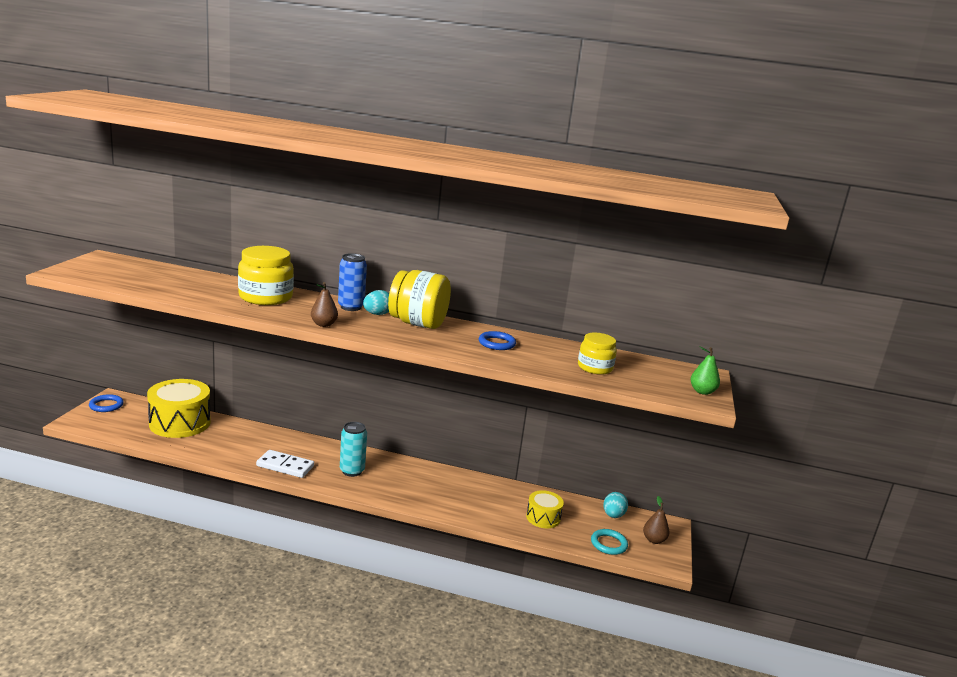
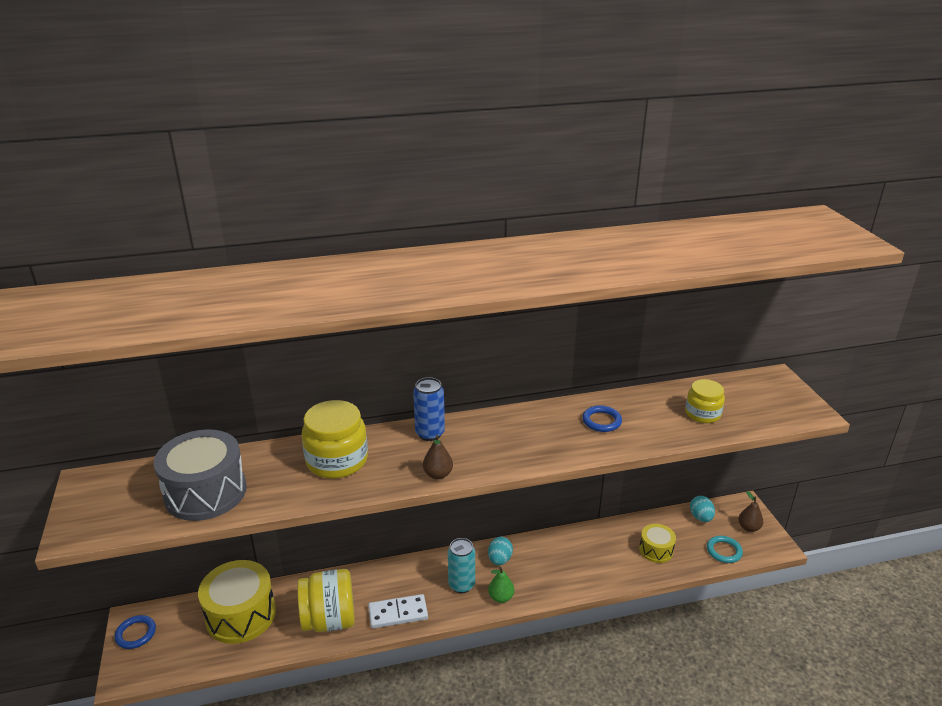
camera: 25 degrees left, 10 degrees up
(161, 282) = (205, 492): none -> grey drum
(377, 314) = (464, 432): turquoise egg -> turquoise egg (499, 560)
(418, 323) = (512, 427): yellow jar -> yellow jar (329, 620)
(702, 391) = (799, 403): green pear -> green pear (501, 597)

